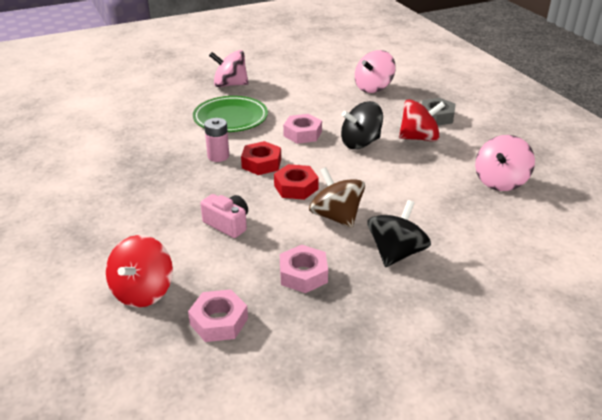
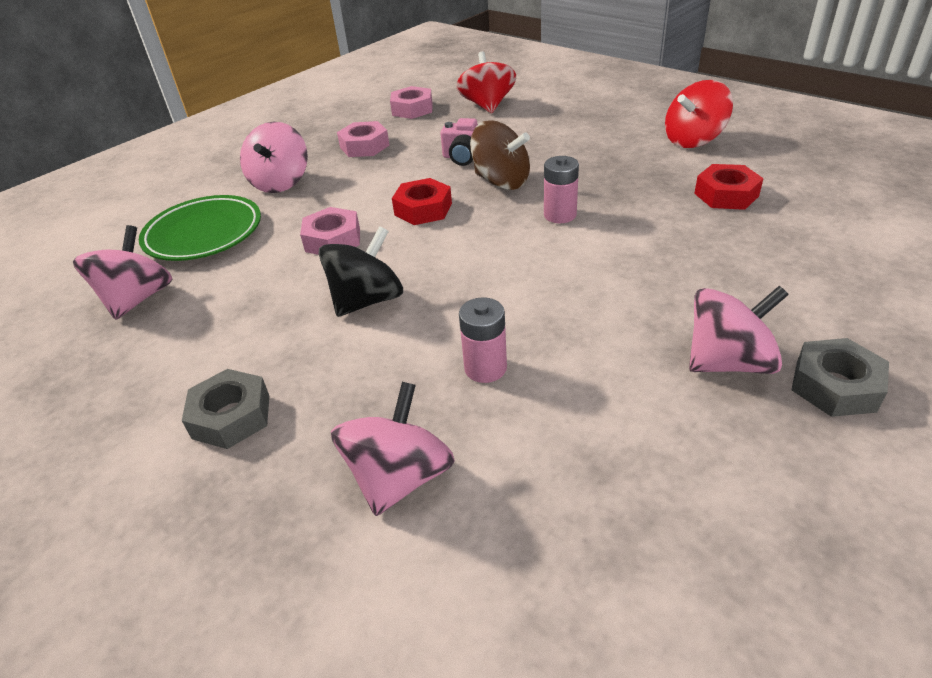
camera: 160 degrees right, 5 degrees up
(207, 72) = (835, 386): none -> grey nut
(230, 118) = (619, 278): green plate -> green plate (204, 234)
(261, 163) = (492, 223): red nut -> red nut (726, 195)
(302, 134) = (473, 287): pink nut -> pink nut (333, 240)
(322, 105) = (485, 368): none -> pink battery
(336, 216) = (356, 194): brown spinning top -> brown spinning top (501, 181)
(396, 253) = (281, 182): black spinning top -> pink spinning top
(419, 138) = (266, 344): red spinning top -> red spinning top (693, 140)

